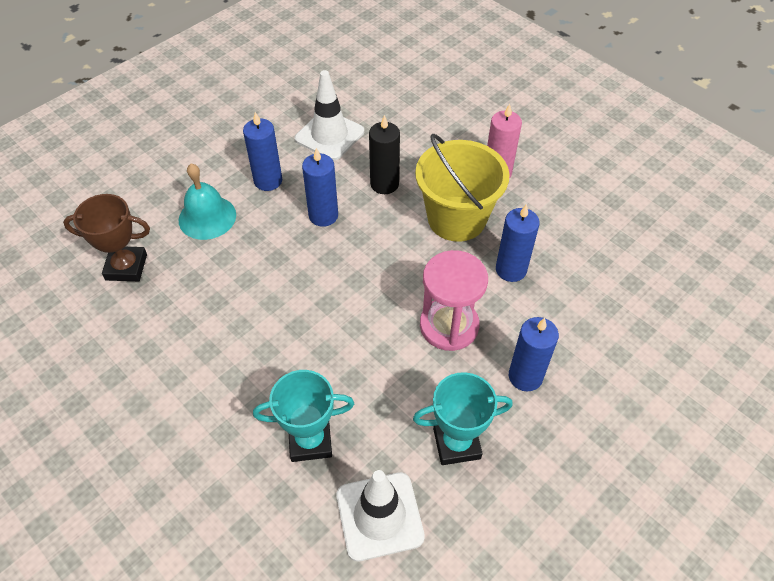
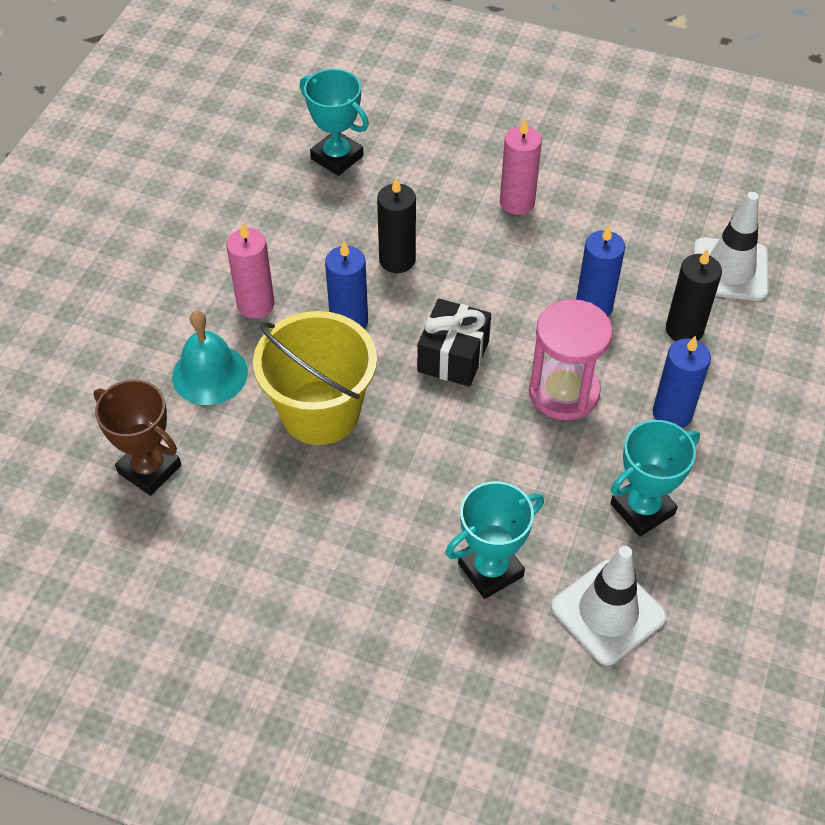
camera: 25 degrees left, 0 degrees up
(126, 267) = (149, 469): brown trophy -> brown trophy turned 60 degrees clockwise
(268, 181) = (255, 304): blue candle -> pink candle
(329, 135) = (295, 224): white traffic cone -> white traffic cone (730, 270)
(382, 267) = (453, 356): none -> black gift
(386, 100) = (337, 157): none -> turquoise trophy
(456, 219) = (503, 271): yellow bucket -> yellow bucket (320, 412)
(573, 314) = (684, 330): none -> black candle

